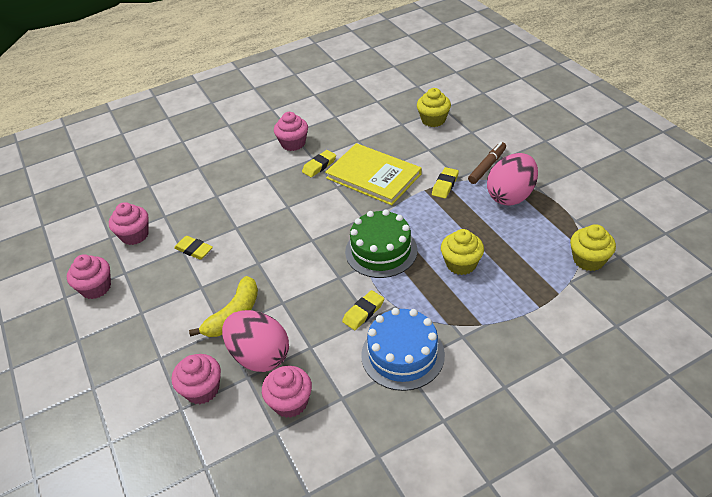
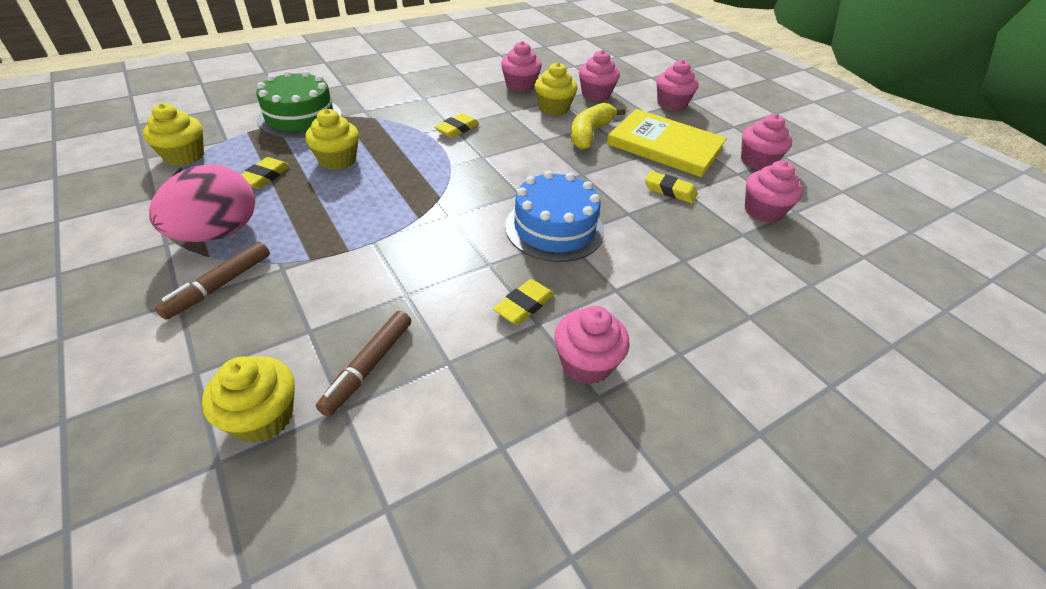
camera: 170 degrees right, 0 degrees up
(121, 376) = (671, 104): none -> pink cupcake
(260, 356) = (553, 108): pink egg -> yellow cupcake
(373, 176) = (427, 279): yellow book -> yellow book (665, 146)
(381, 251) = (430, 177): green cake -> green cake (300, 117)
(395, 137) = (368, 366): none -> brown marker
(402, 354) = (423, 103): blue cake -> blue cake (554, 228)
(445, 185) = (311, 256): yellow eraser -> yellow eraser (264, 177)

